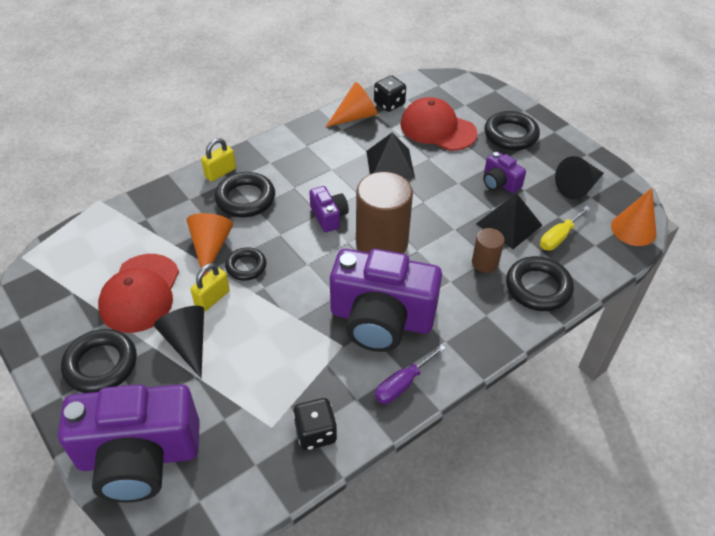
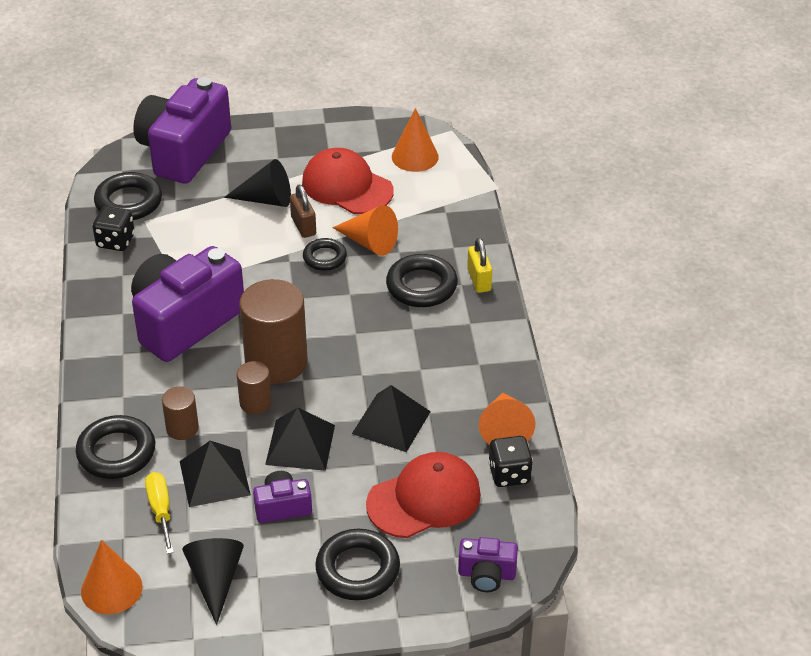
camera: 120 degrees right, 5 degrees down
(74, 265) = (415, 156): none -> orange cone
(101, 365) = (286, 150): black ring -> black ring (128, 202)
(212, 298) = (303, 226): yellow padlock -> brown padlock
(329, 216) = (345, 337): purple camera -> purple camera (486, 574)
(402, 384) = (109, 306): purple screwdriver -> none
(428, 235) = (255, 403): none -> brown cylinder
(445, 197) = (300, 444): none -> black pyramid

